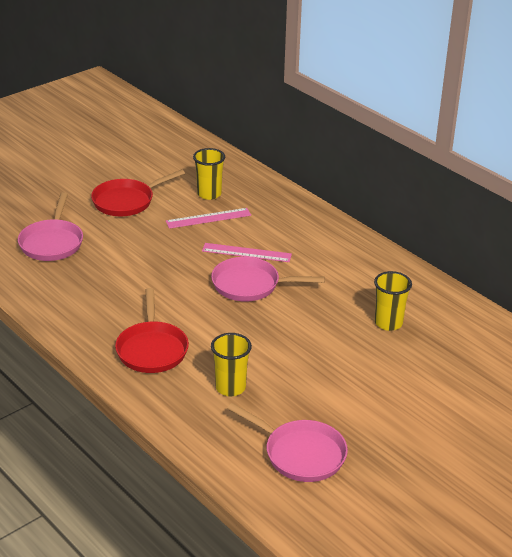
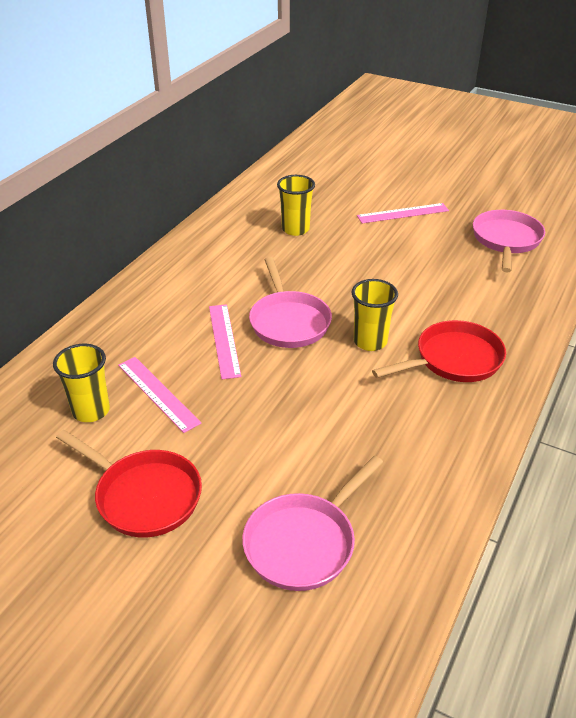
camera: 110 degrees left, 5 degrees up
(52, 242) = (304, 542): pink pan -> pink pan turned 150 degrees clockwise
(230, 388) = (463, 293): yellow cup -> yellow cup (370, 341)
(388, 400) = (403, 213): none -> pink ruler

